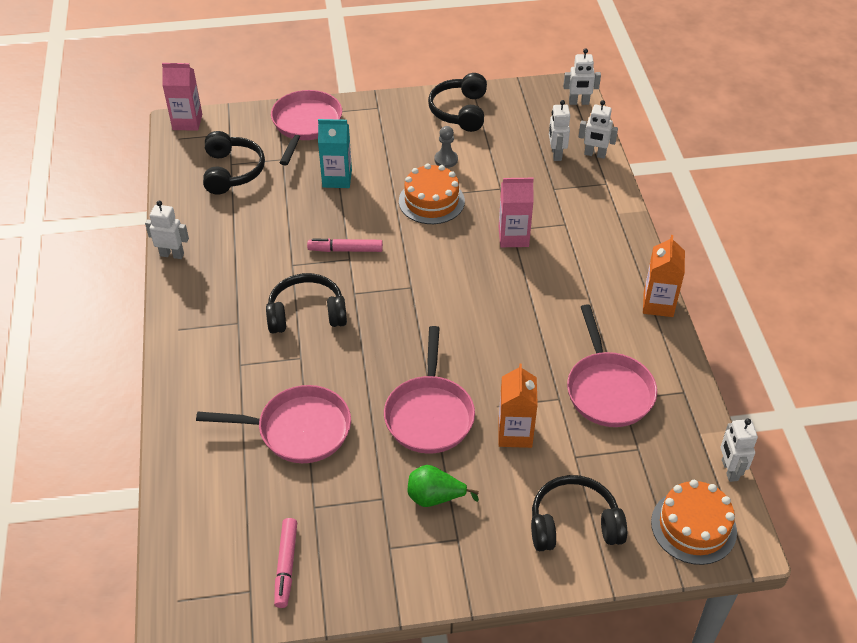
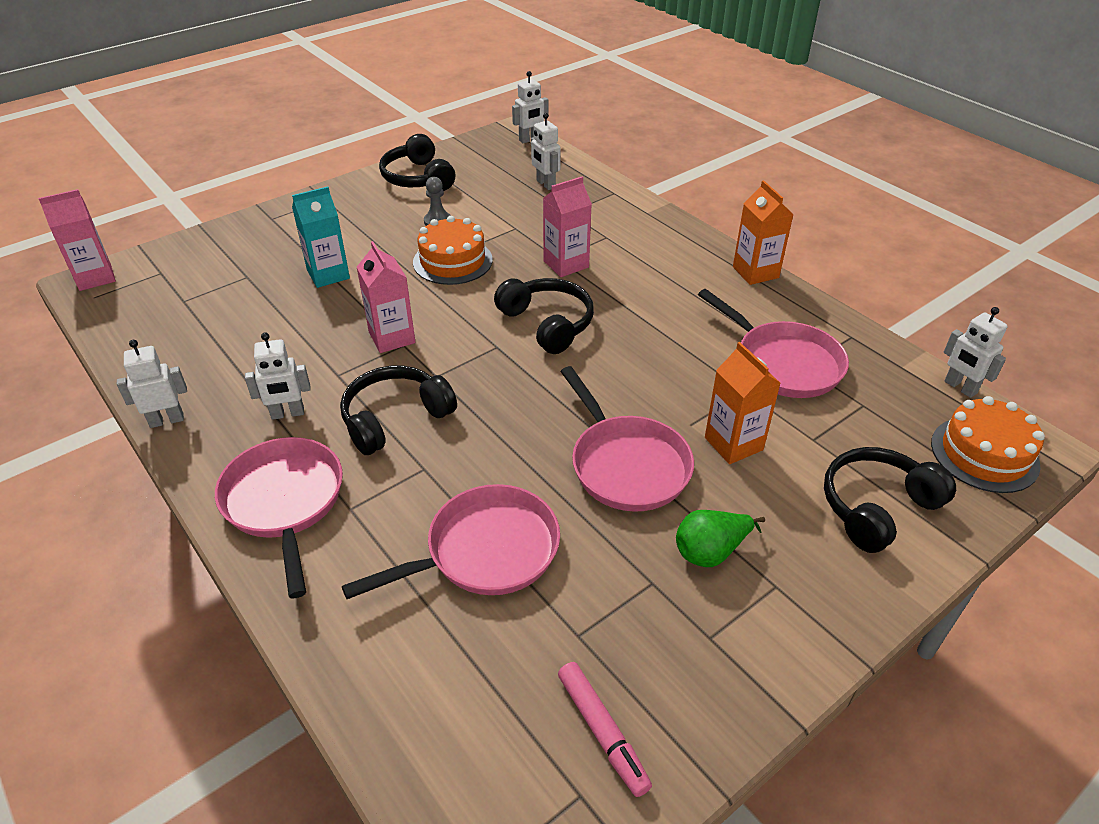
camera: 30 degrees left, 5 degrees down
(232, 171) = (190, 307): black headphones -> black headphones (548, 323)
(306, 125) = (252, 237): pink pan -> pink pan (284, 502)
(345, 250) = (392, 337): pink marker -> pink carton
(595, 154) = (582, 174): white robot -> white robot (287, 414)

